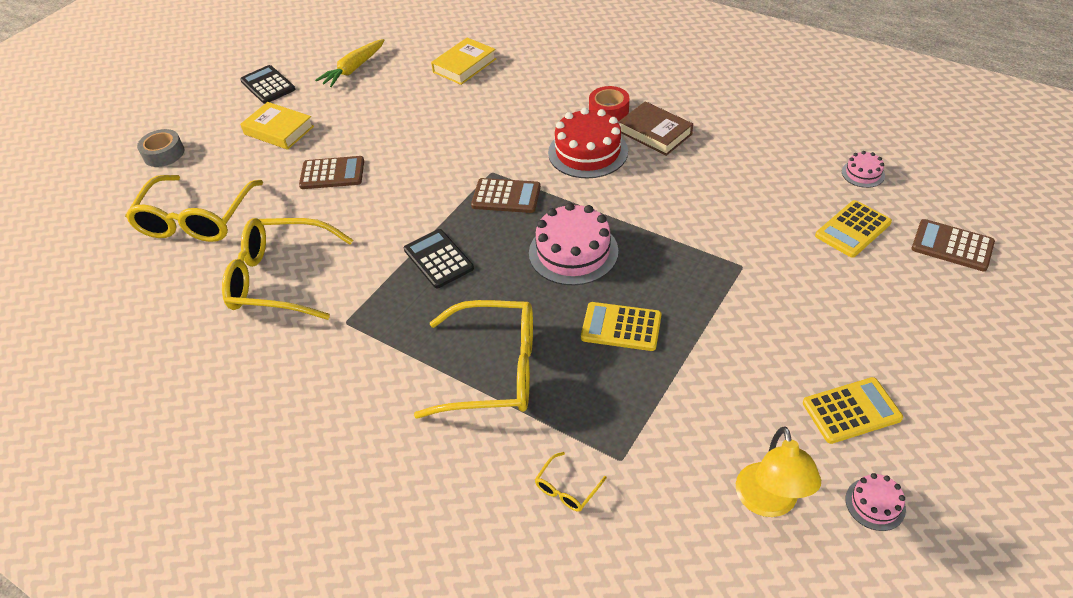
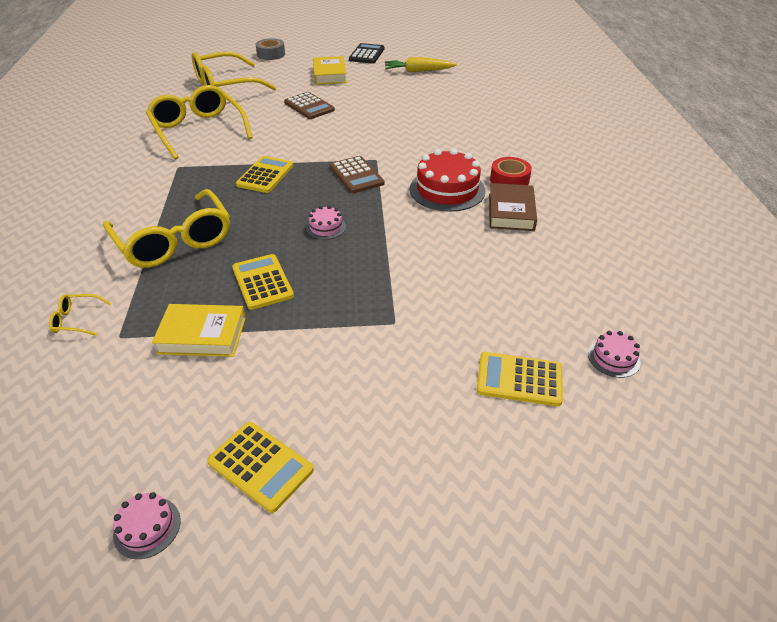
camera: 50 degrees right, 5 degrees down
(438, 259) = (265, 175): black calculator -> yellow calculator
(464, 66) = (477, 104): yellow book -> yellow book (202, 335)
(573, 252) = (326, 227): pink cake -> pink cake, size x0.49
(769, 502) = (114, 444): yellow lamp -> none
(952, 246) = (578, 472): brown calculator -> none

